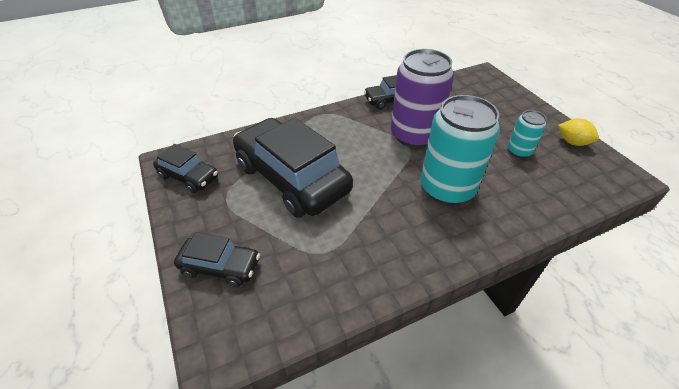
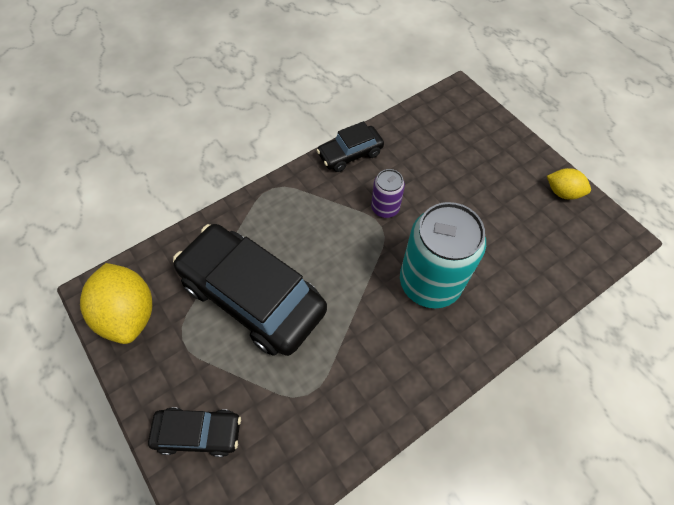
camera: 10 degrees left, 15 degrees up
(188, 176) = (129, 314): black car -> yellow lemon
(414, 135) = (385, 208): purple can -> purple can, size x0.50
(519, 151) = (504, 215): turquoise can -> none

